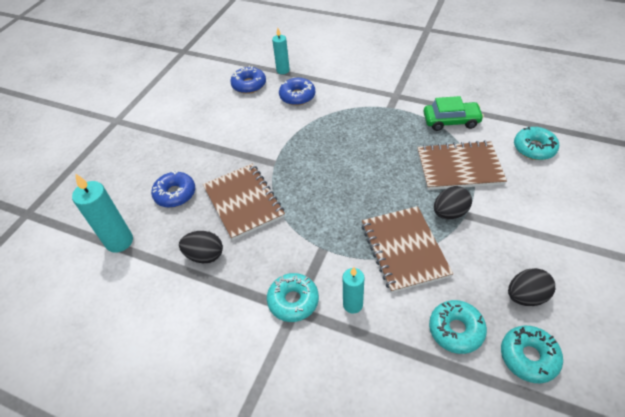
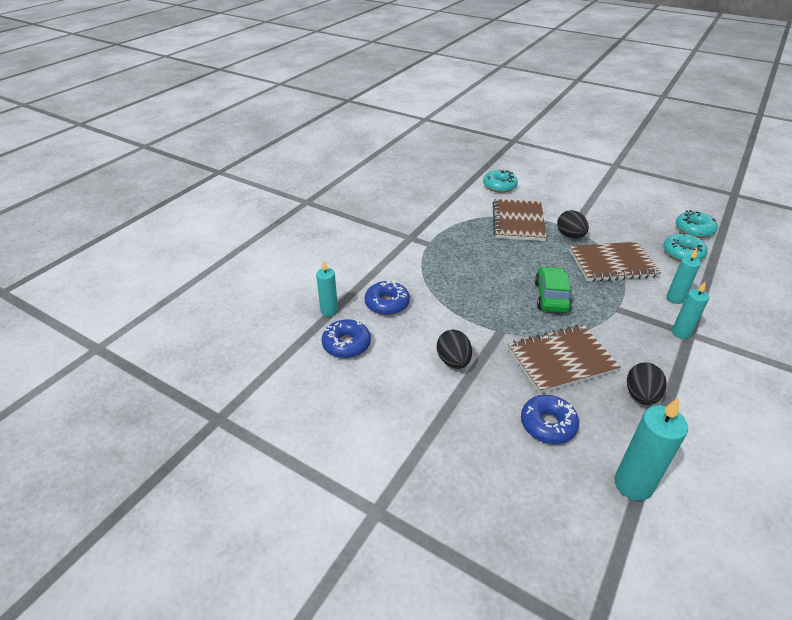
camera: 85 degrees left, 10 degrees down
(293, 301) = (681, 333): turquoise donut -> turquoise candle
(451, 121) = (457, 215): green car -> green car (551, 296)
(526, 296) = (645, 220): black egg -> black egg (453, 361)

